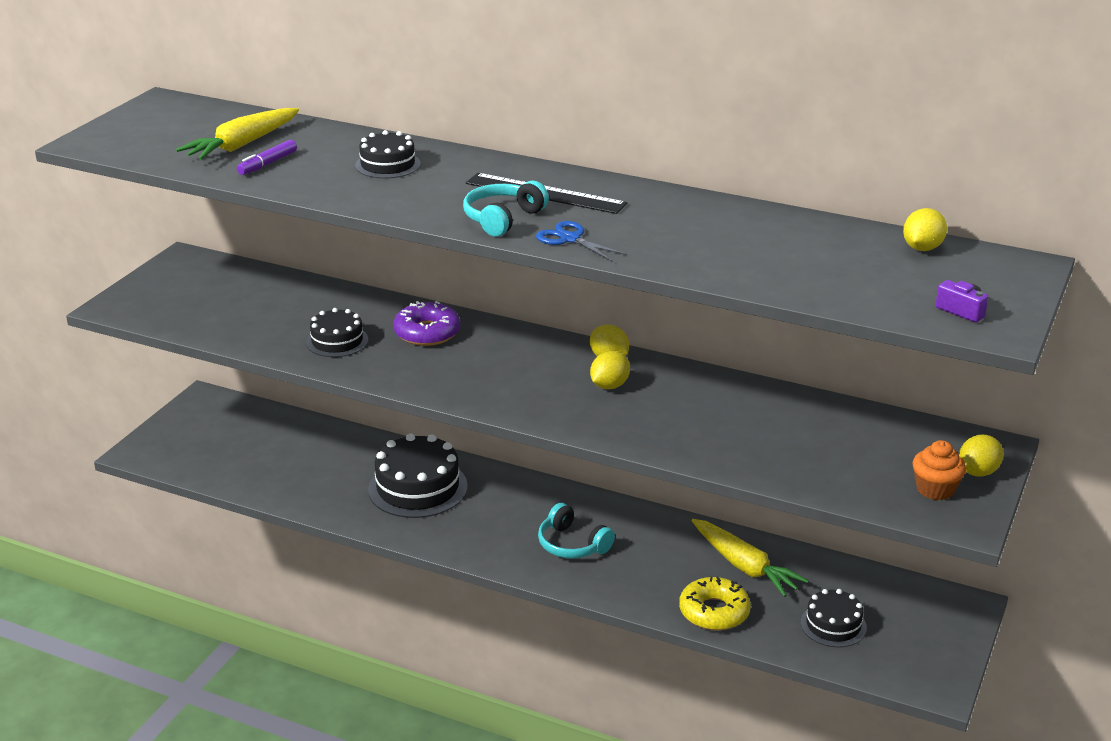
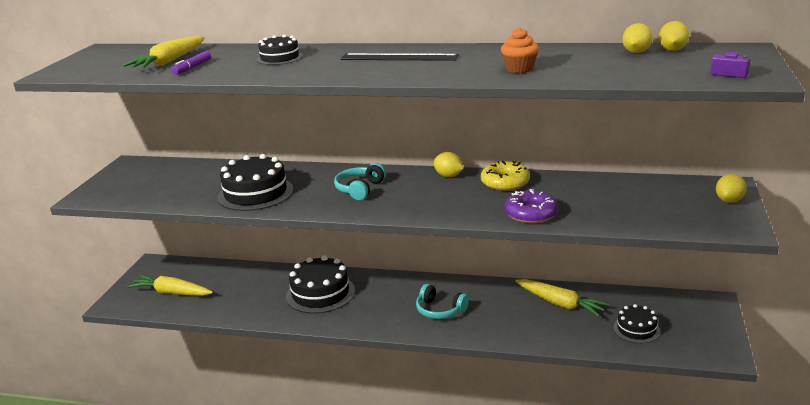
camera: 10 degrees left, 5 degrees down
(218, 450) = (172, 293): none -> yellow carrot
(337, 341) = (255, 193): black cake -> black cake, size x1.71
(427, 333) = (317, 179): purple donut -> purple donut (531, 214)
(502, 219) = (378, 72): turquoise headphones -> turquoise headphones (360, 189)
(570, 239) = (432, 75): blue scissors -> none
(609, 386) = (457, 190): yellow lemon -> yellow lemon (636, 52)
(714, 612) = (554, 335): yellow donut -> yellow donut (505, 182)
(935, 489) = (709, 214): orange cupcake -> orange cupcake (519, 69)

